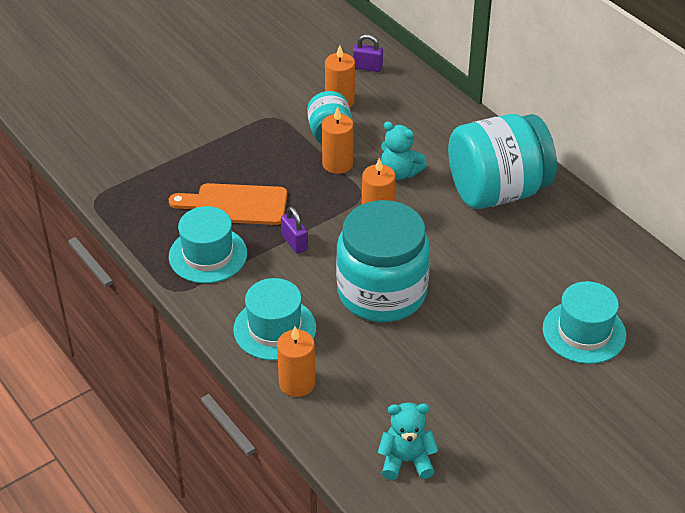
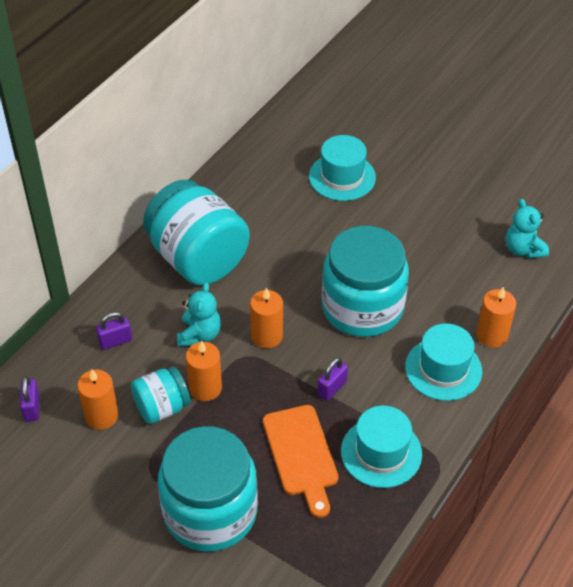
camera: 110 degrees left, 5 degrees up
(214, 141) = (210, 512): none -> turquoise jar
(416, 122) = (115, 341): none -> purple padlock

